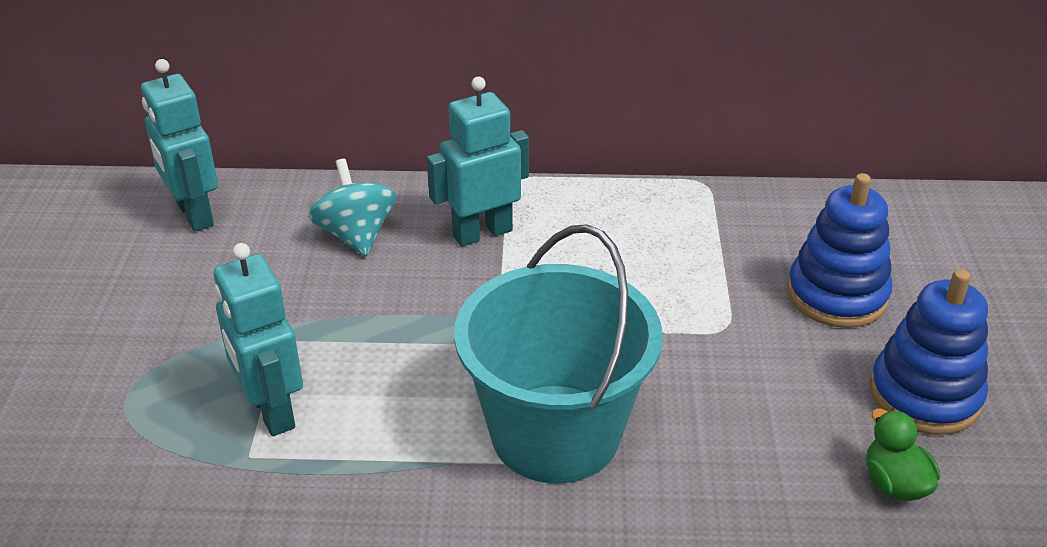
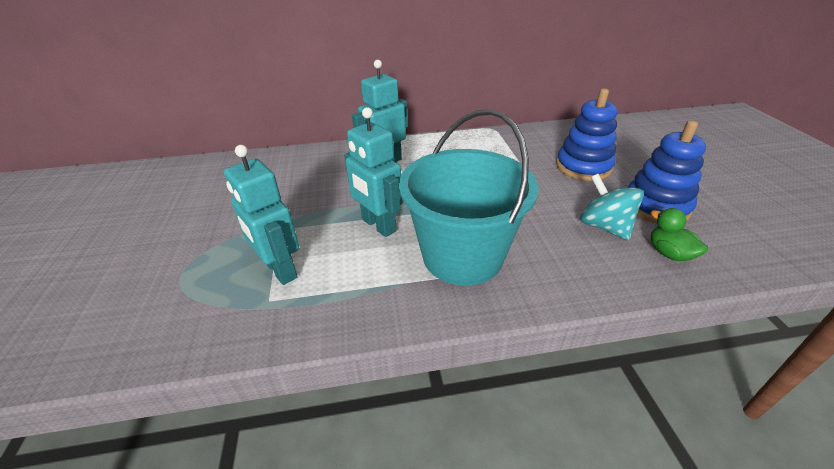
camera: 10 degrees left, 0 degrees up
(194, 214) = (218, 173): turquoise robot -> turquoise robot (378, 225)
(356, 235) = (315, 171): turquoise spinning top -> turquoise spinning top (604, 226)

